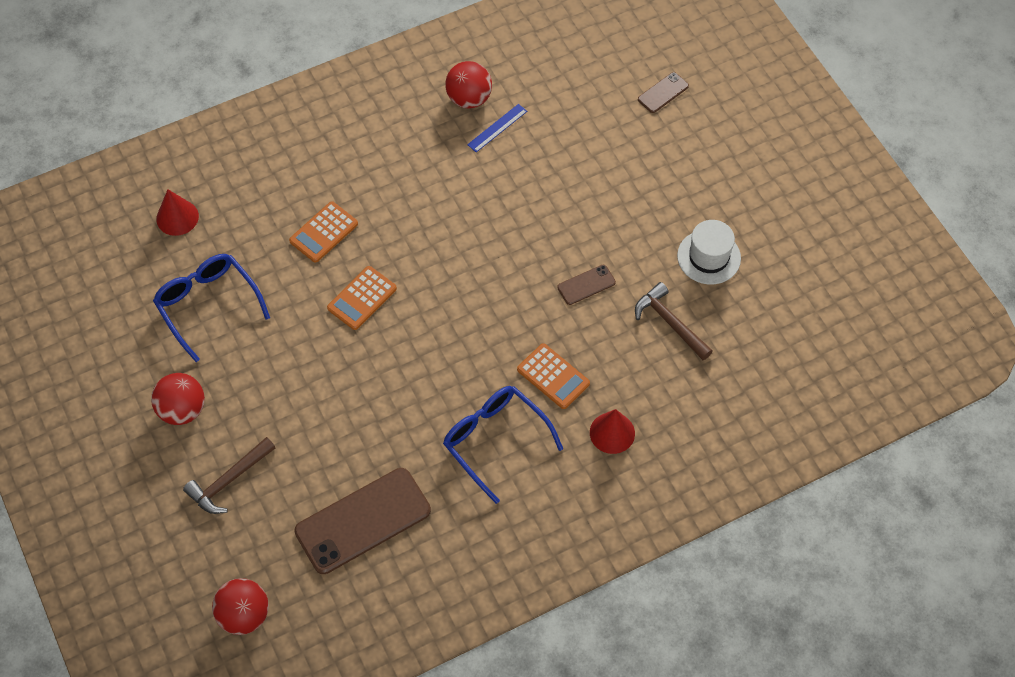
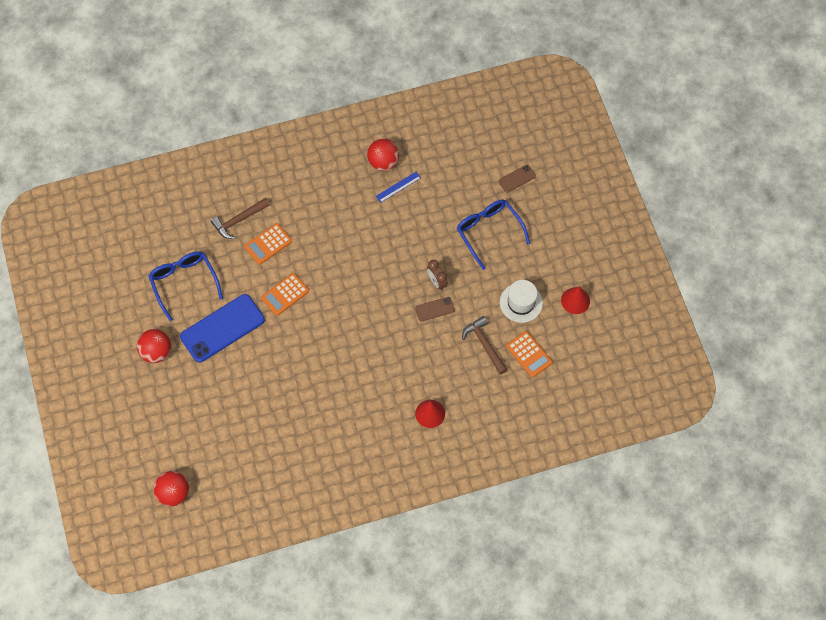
camera: 10 degrees right, 5 degrees up
(177, 217) = (174, 218): red cone -> red cone (575, 300)
(229, 480) = (178, 404): brown hammer -> brown hammer (239, 220)
(277, 360) = (222, 328): none -> blue phone
(363, 521) = (258, 445): brown phone -> none
(494, 440) = (353, 406): blue glasses -> blue glasses (488, 232)
(553, 376) = (399, 369): orange calculator -> orange calculator (529, 354)
(581, 247) = (437, 282): none -> brown clock

